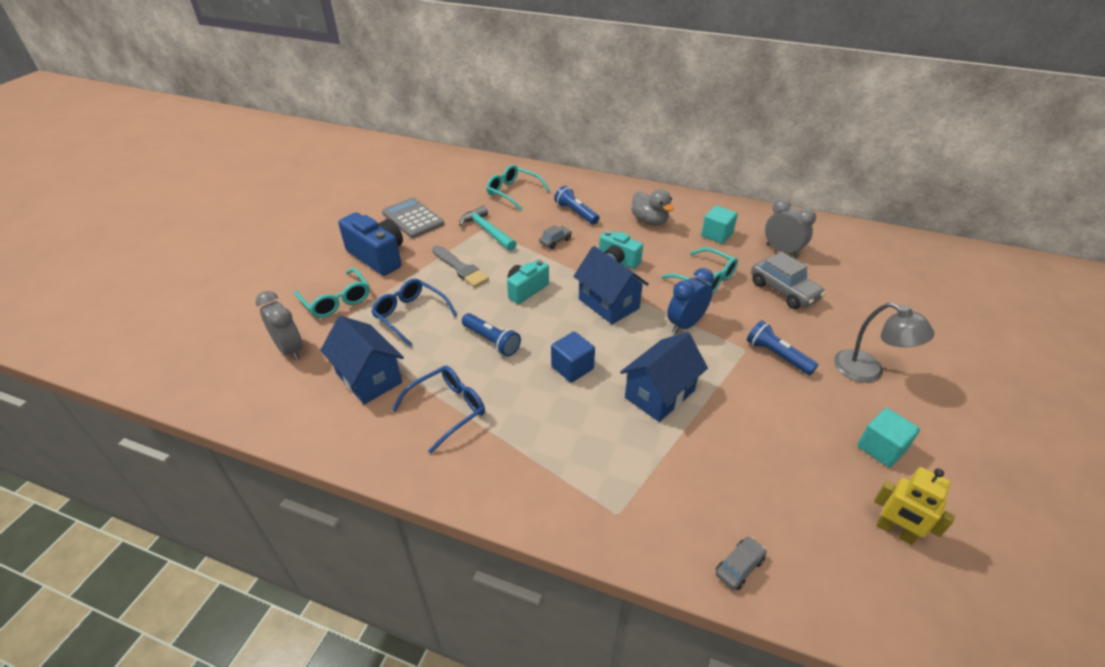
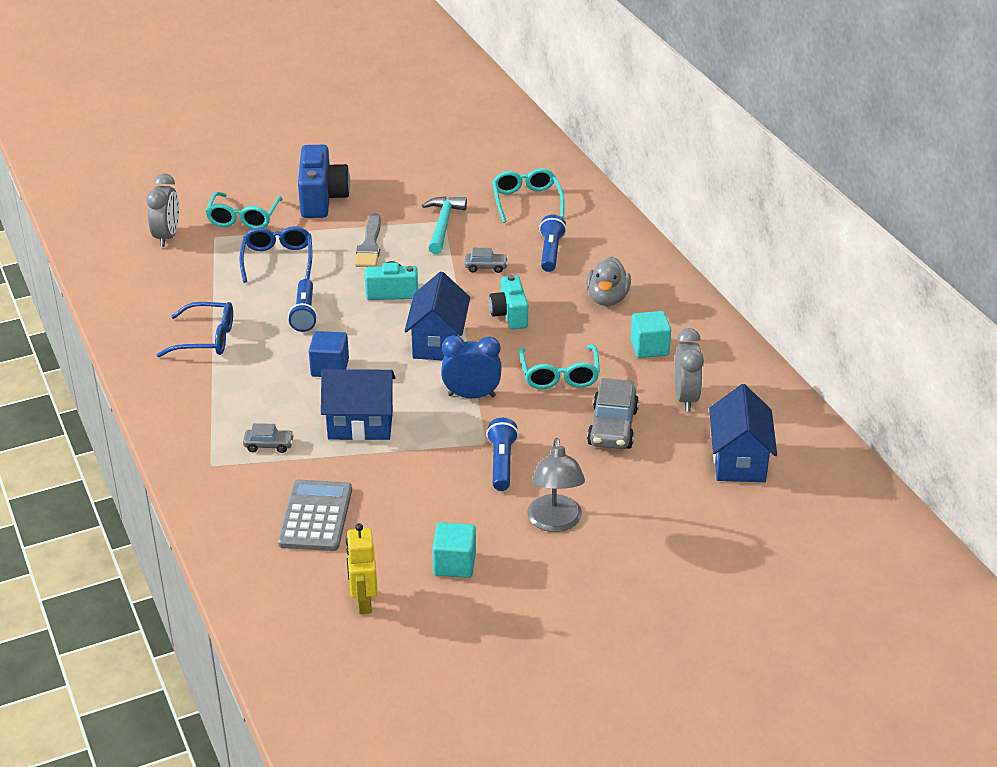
camera: 45 degrees right, 5 degrees down
(369, 378) = (188, 287): blue house -> blue house (739, 461)
(413, 218) = (398, 180): grey calculator -> grey calculator (315, 516)
(739, 567) = (233, 539): grey car -> grey car (269, 445)

